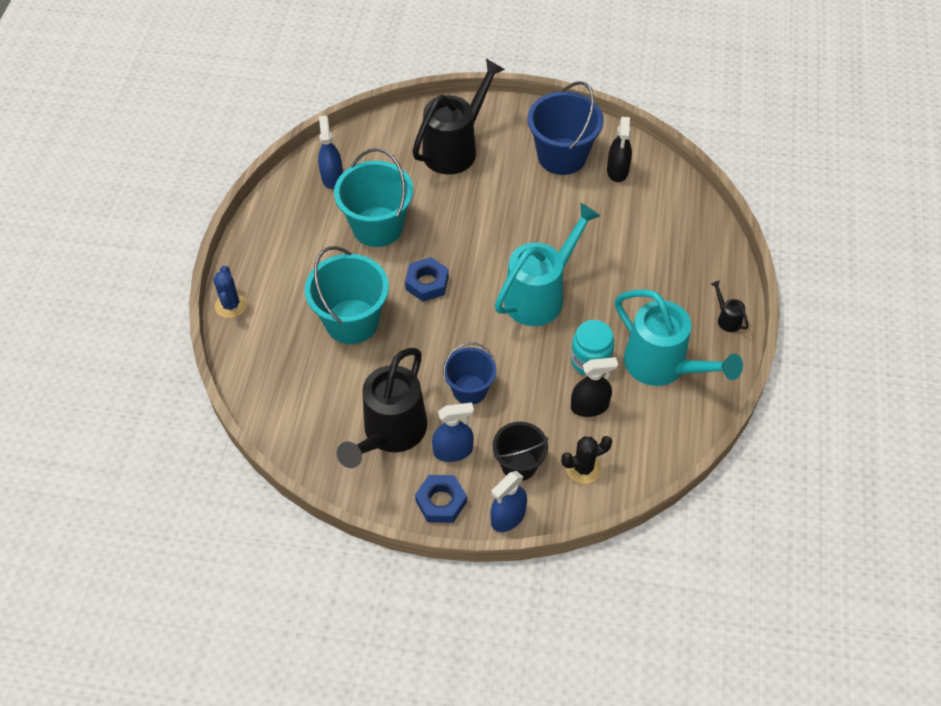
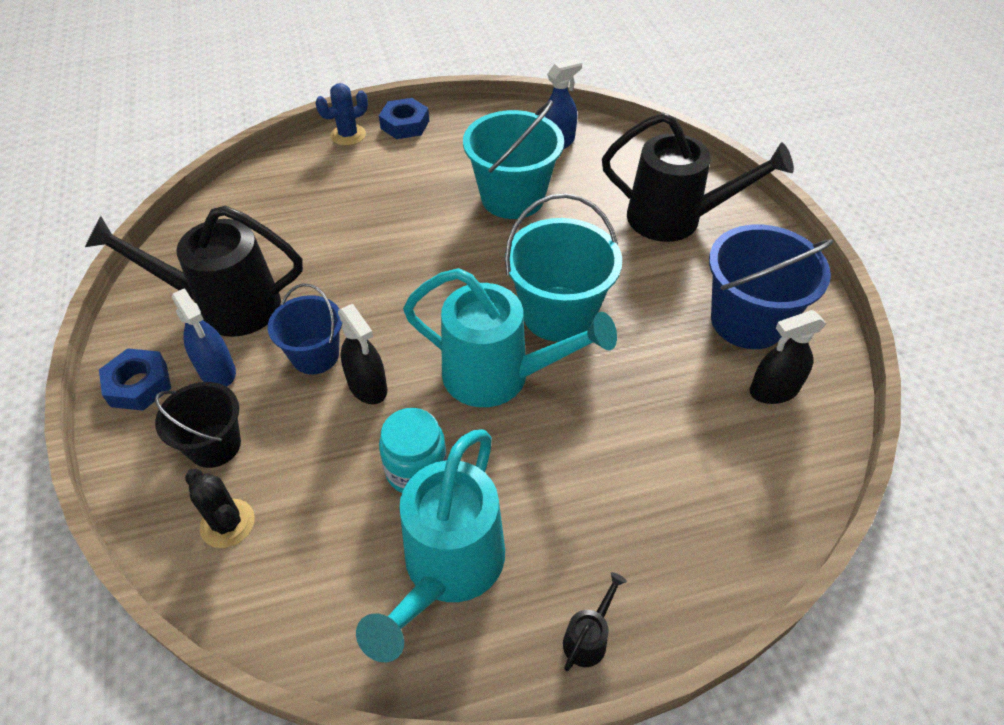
camera: 65 degrees right, 5 degrees down
(352, 321) = (369, 223): turquoise bucket -> turquoise bucket (558, 314)
(427, 283) = (456, 264): blue nut -> blue nut (405, 124)
(508, 517) = (128, 461): blue spray bottle -> none
(589, 406) = (336, 495): black spray bottle -> black spray bottle (367, 386)

